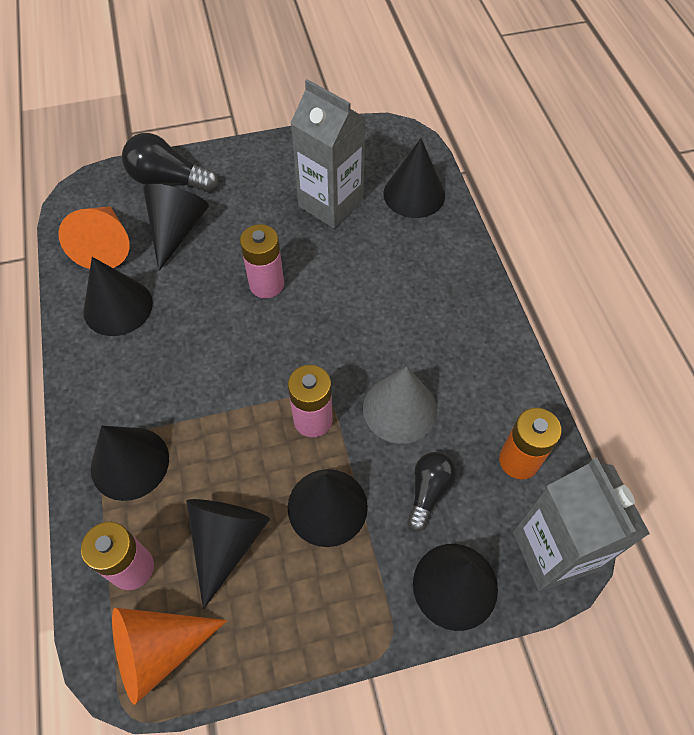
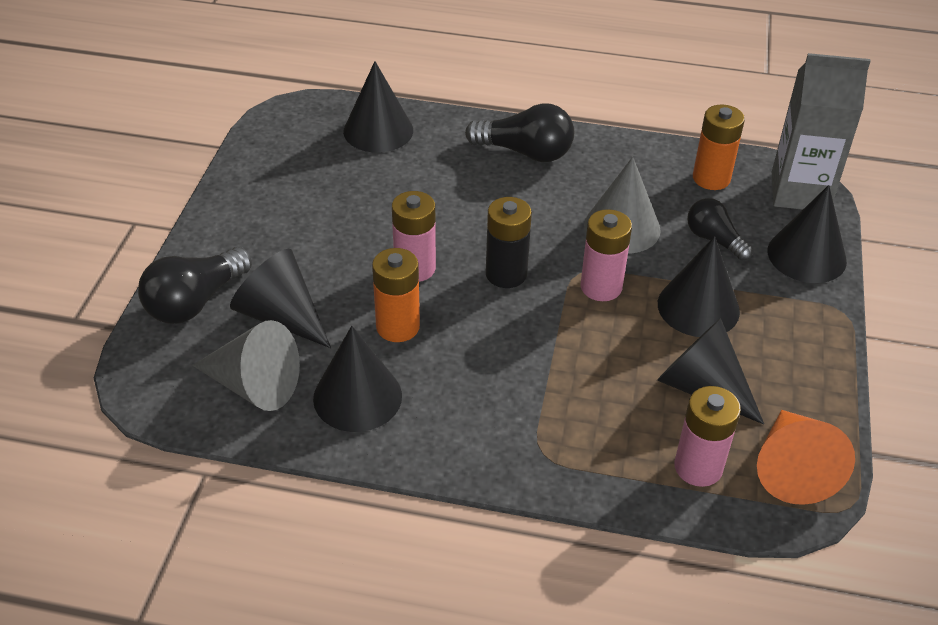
camera: 65 degrees left, 15 degrees down
(105, 246) = (254, 385): orange cone -> grey cone
(130, 463) = (575, 439): black cone -> none
(198, 300) = (398, 327): none -> orange battery
(292, 346) = (506, 274): none -> black battery
(330, 204) = (343, 189): grey carton -> none
(455, 300) = (525, 152): none -> black light bulb

